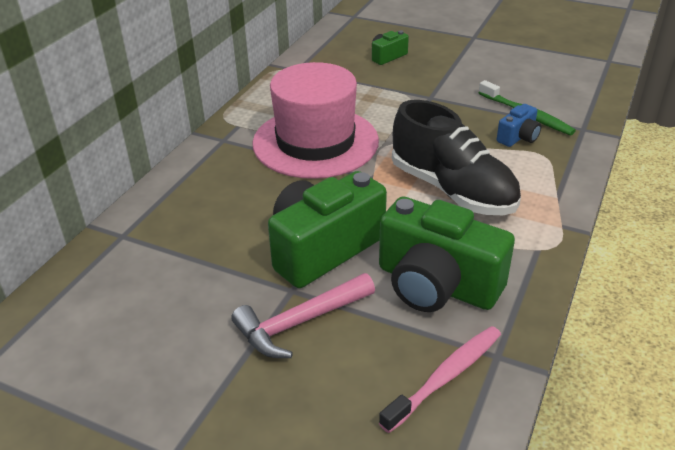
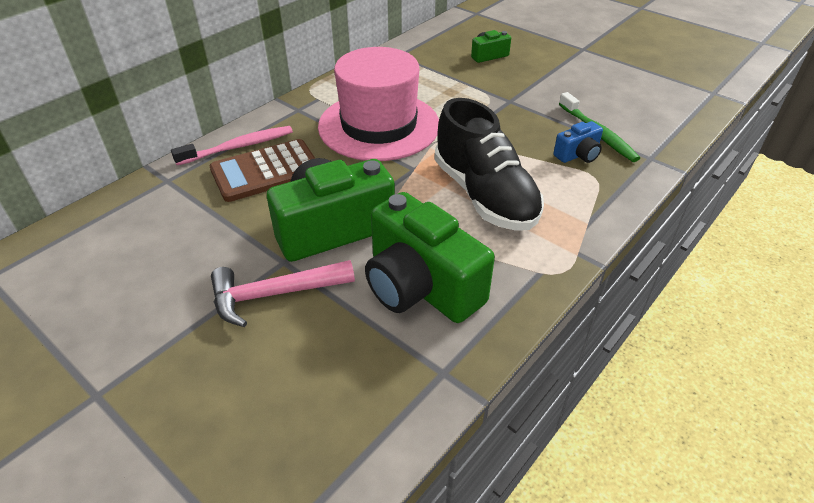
camera: 15 degrees right, 5 degrees up
(224, 207) = (266, 171): none -> brown calculator
(445, 377) = (381, 381): pink toothbrush -> pink toothbrush (238, 147)

